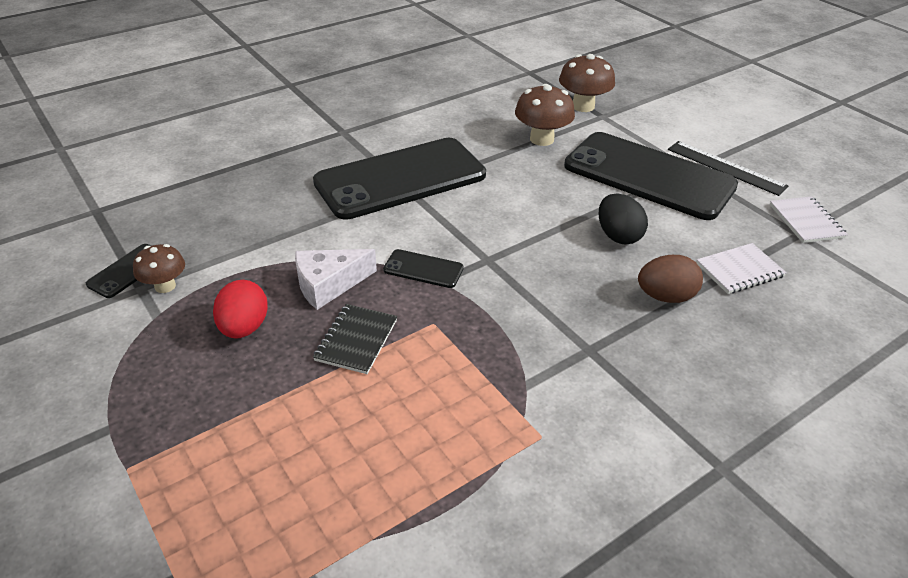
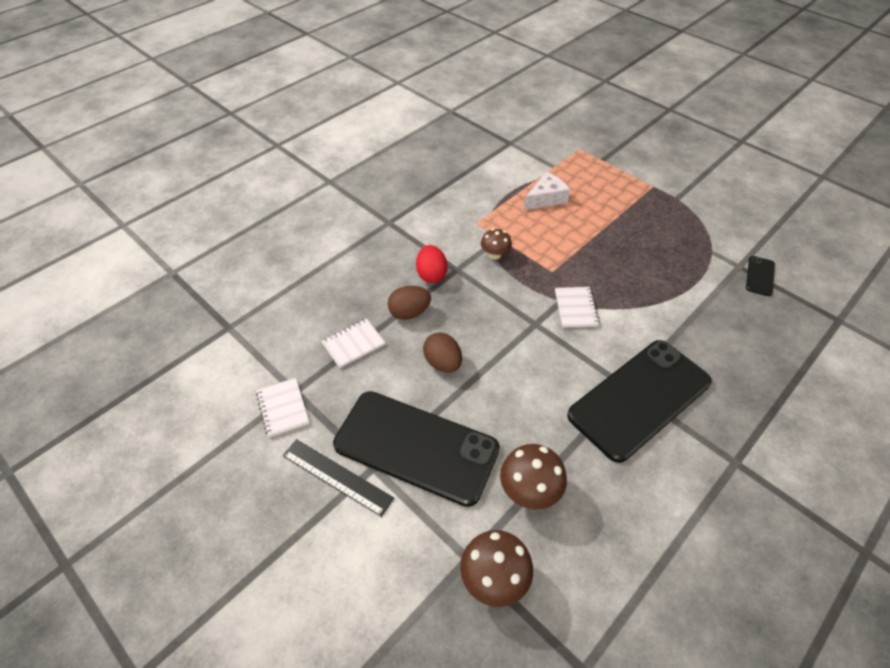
camera: 170 degrees right, 10 degrees up
(165, 286) = (726, 269): brown mushroom -> brown mushroom (495, 255)
(244, 328) = (657, 252): red egg -> red egg (431, 274)
(328, 284) = (629, 286): white cheese -> white cheese (546, 198)
(356, 340) = (590, 254): black notebook -> none
(423, 269) = (576, 308): black phone -> white notebook
(618, 236) = (443, 363): black egg -> brown egg

